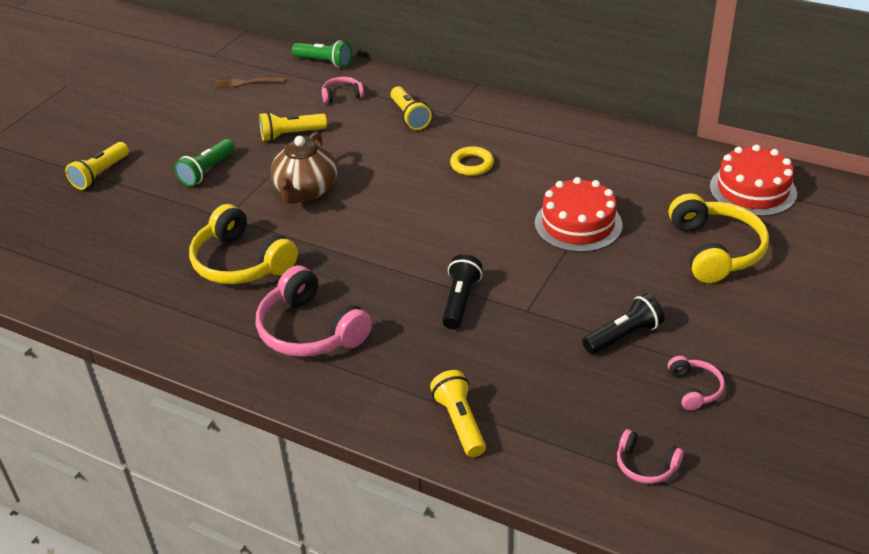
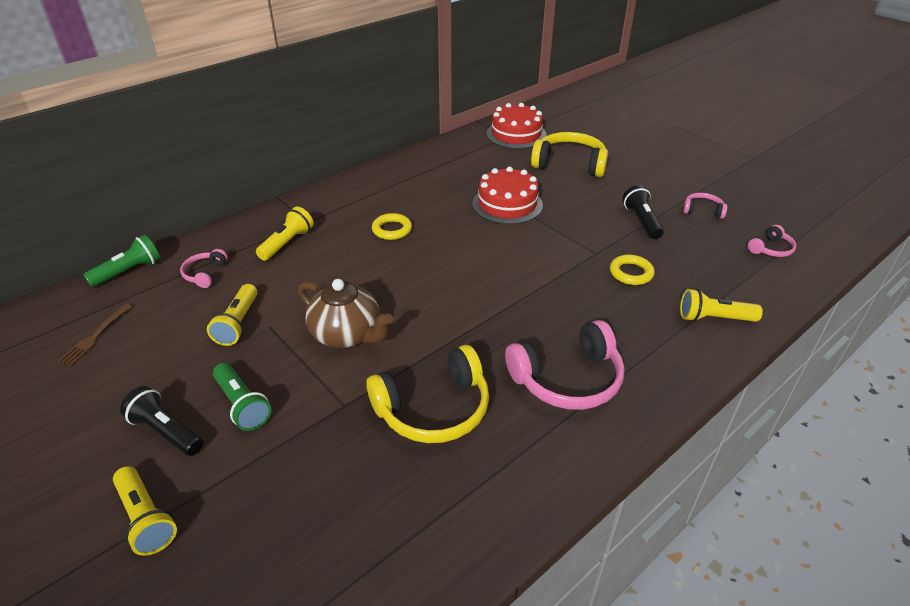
camera: 70 degrees left, 0 degrees up
(409, 116) = (287, 243): yellow flashlight -> yellow flashlight turned 60 degrees counterclockwise
(460, 301) = (569, 281): black flashlight -> black flashlight (166, 431)
(505, 344) = (631, 273): none -> yellow ring

